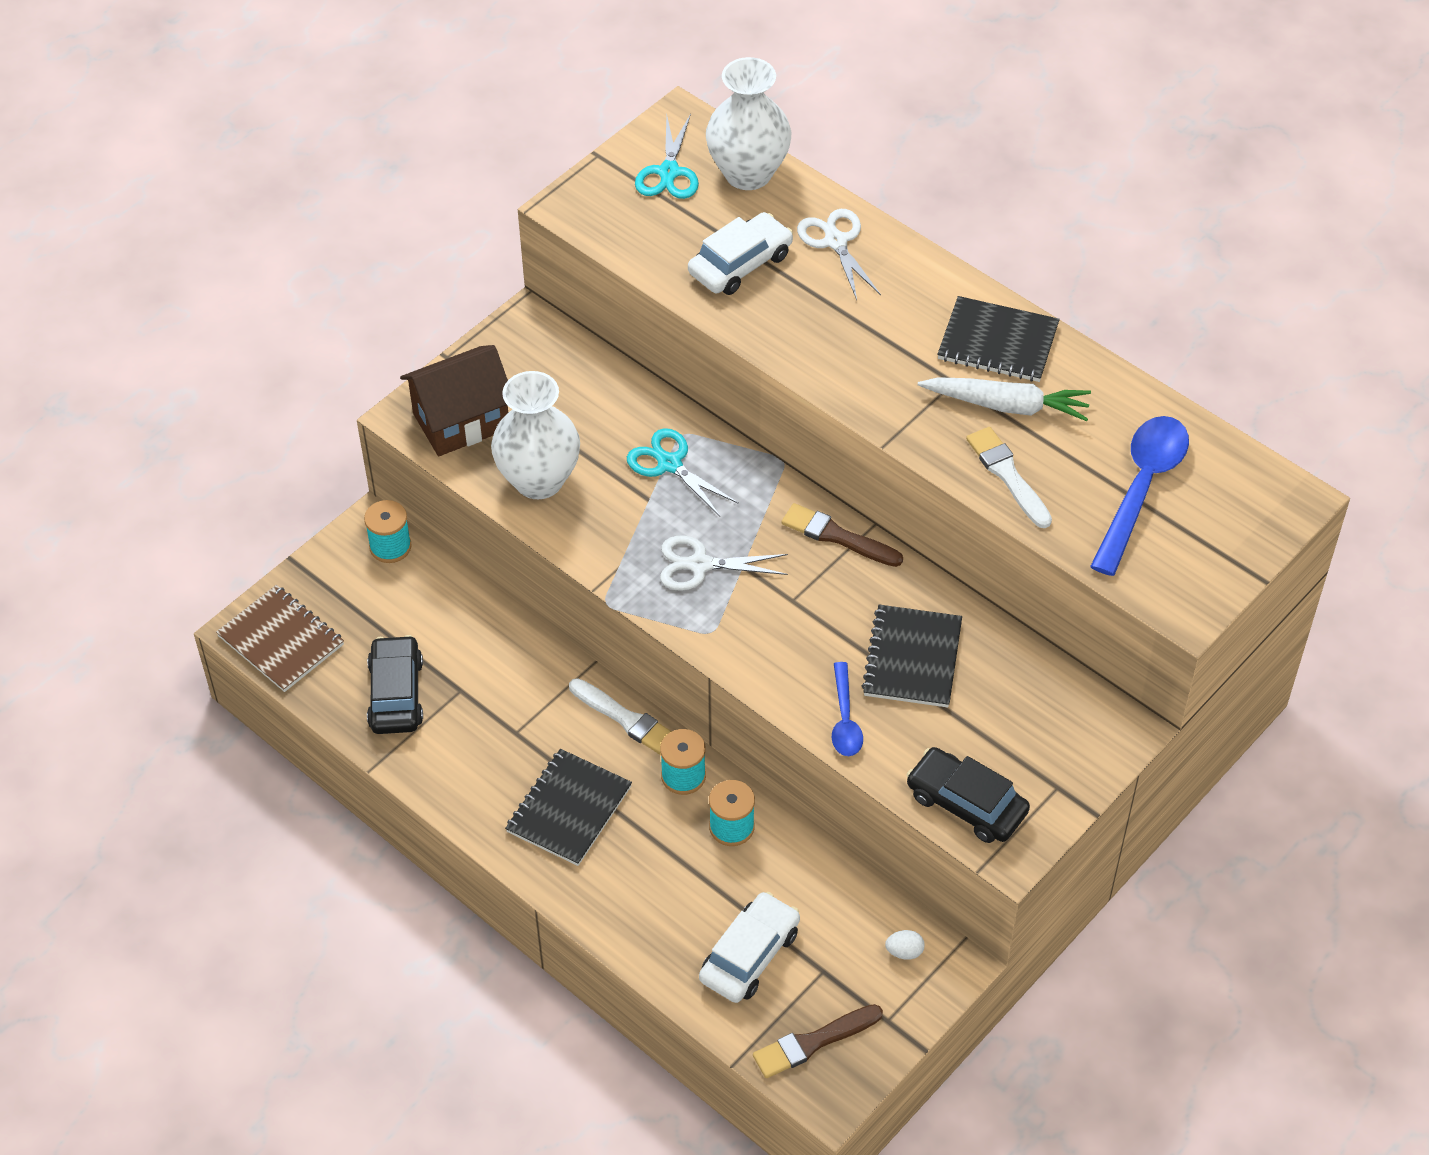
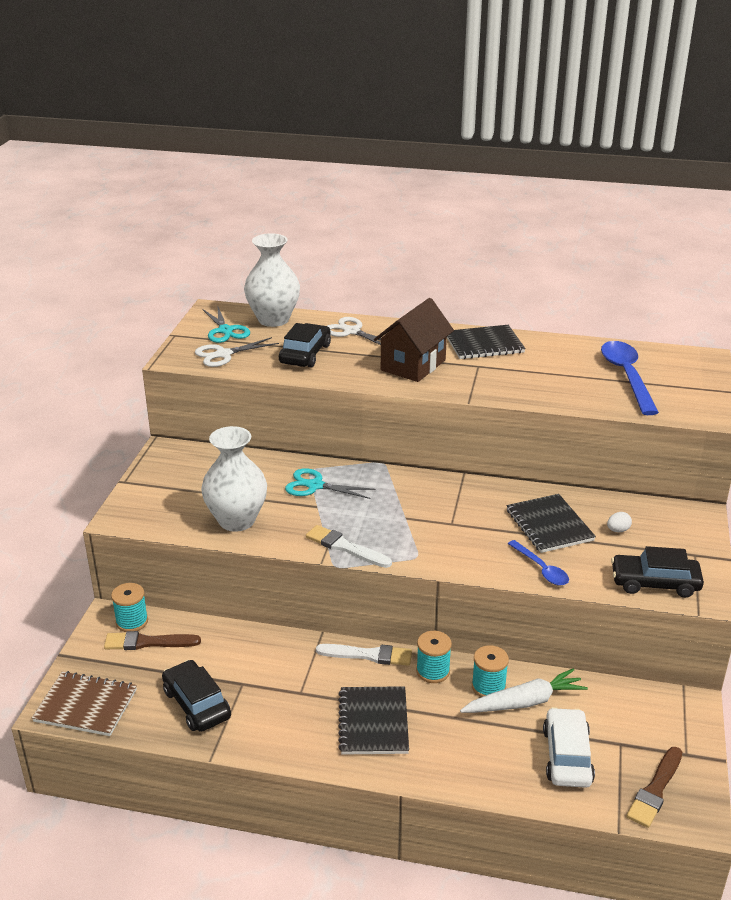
camera: 30 degrees left, 20 degrees down
(461, 421) = (159, 509): brown house -> brown house (413, 365)
(700, 565) = (378, 526): white scissors -> white scissors (223, 354)
(740, 264) = (305, 354): white car -> black car
(837, 536) = (448, 485): brown brush -> brown brush (148, 642)
(904, 952) = (657, 709): white egg -> white egg (618, 530)
(1007, 406) = (518, 366): white carrot -> white carrot (524, 702)
(1007, 475) = (551, 393): white brush -> white brush (345, 547)

